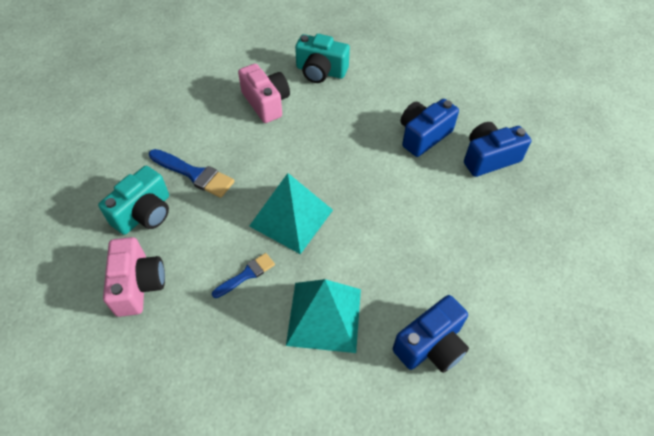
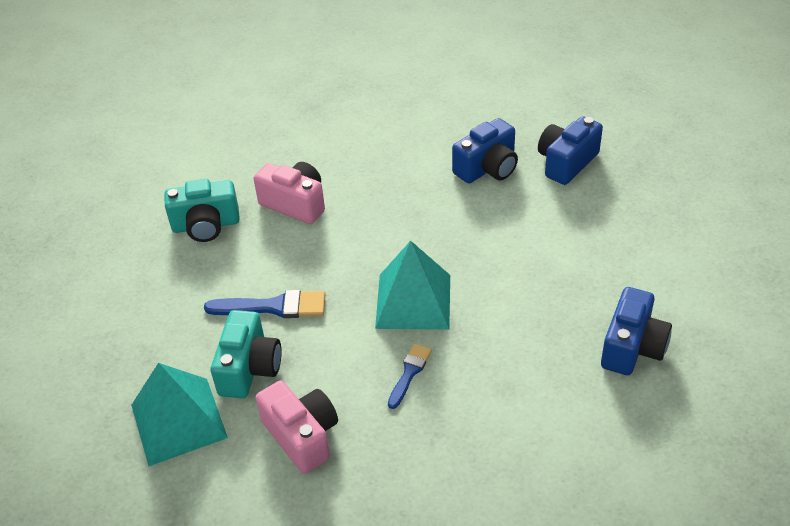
camera: 25 degrees left, 10 degrees down
(320, 71) = (330, 149): turquoise camera -> turquoise camera (206, 225)
(324, 316) = (516, 371): turquoise pyramid -> turquoise pyramid (179, 421)
(423, 136) = (487, 168): blue camera -> blue camera turned 150 degrees counterclockwise

